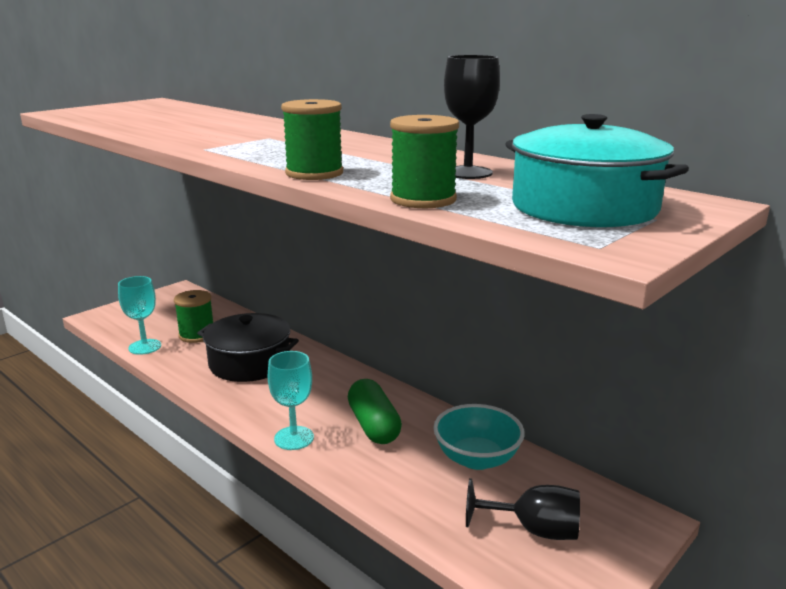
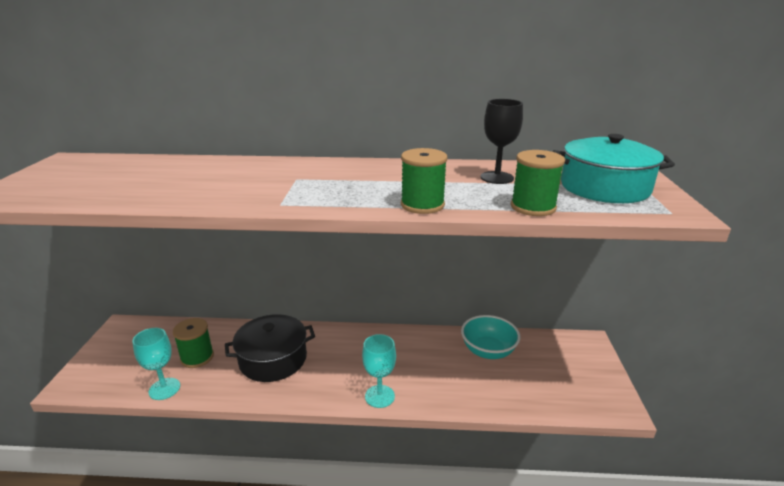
camera: 40 degrees left, 5 degrees up
(373, 425) = (413, 361): green capsule -> none
(534, 530) = (559, 375): black goblet -> none

